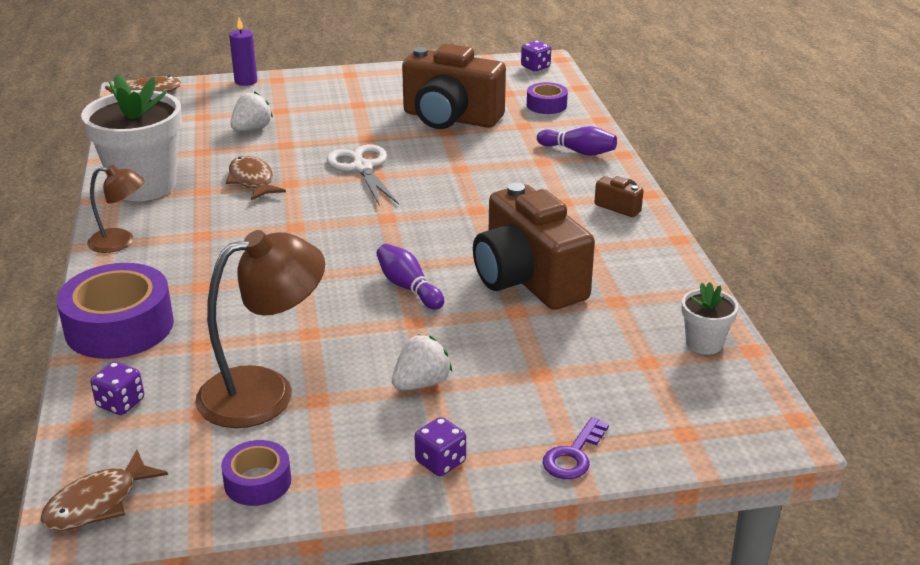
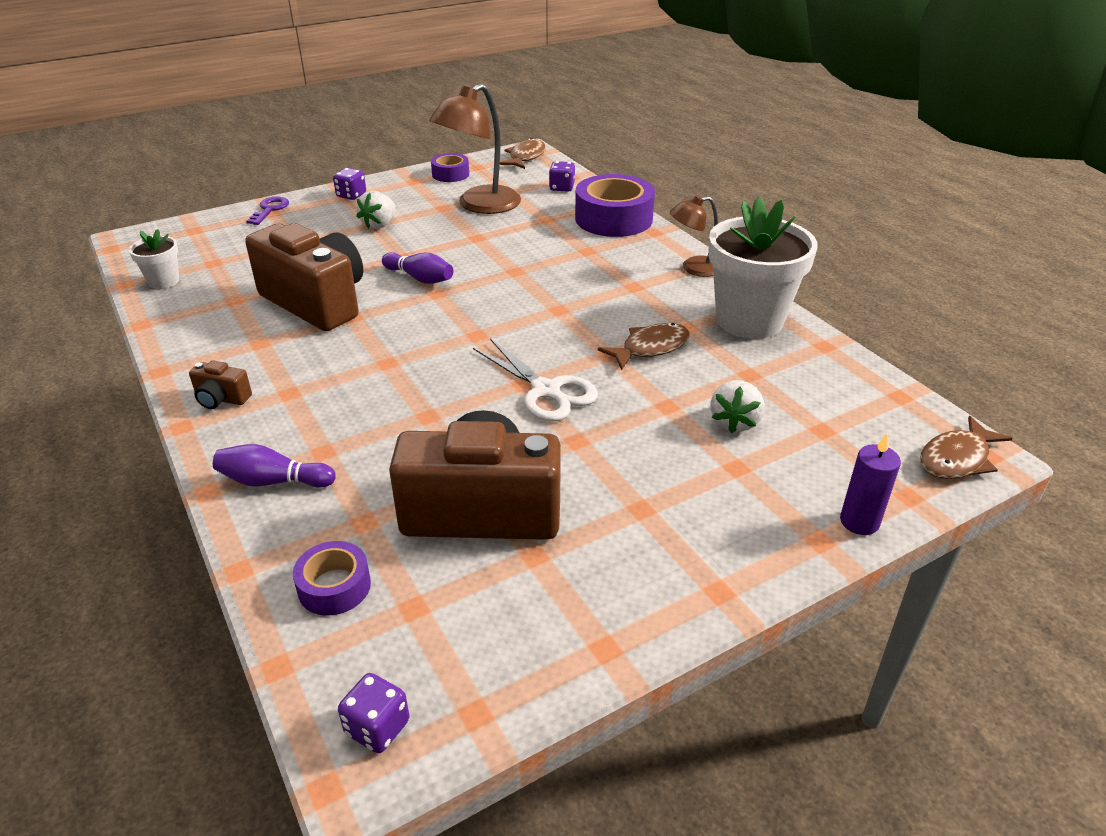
camera: 160 degrees right, 5 degrees up
(252, 181) = (650, 348): brown fish -> brown fish turned 75 degrees counterclockwise

